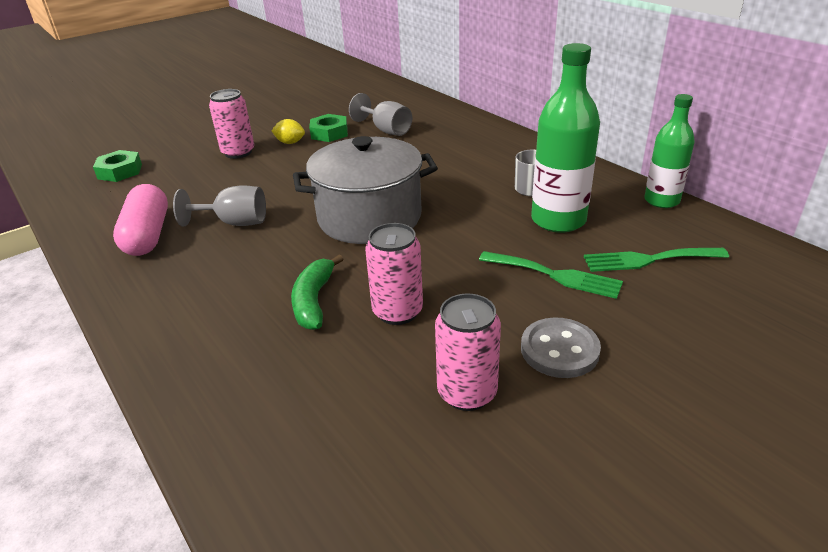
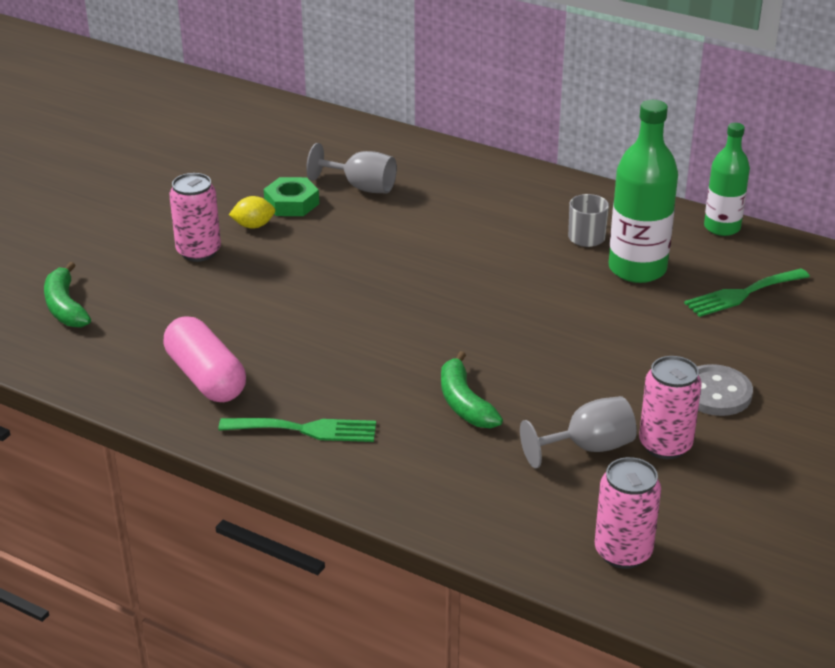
camera: 25 degrees left, 0 degrees up
(120, 171) = (65, 307): green nut -> green banana
(234, 223) = (294, 342): grey goblet -> grey goblet (588, 448)
(369, 217) = (442, 305): grey pot -> none
(397, 311) = (553, 394): pink can -> pink can (623, 552)
(555, 275) = (670, 327): green fork -> green fork (305, 429)

